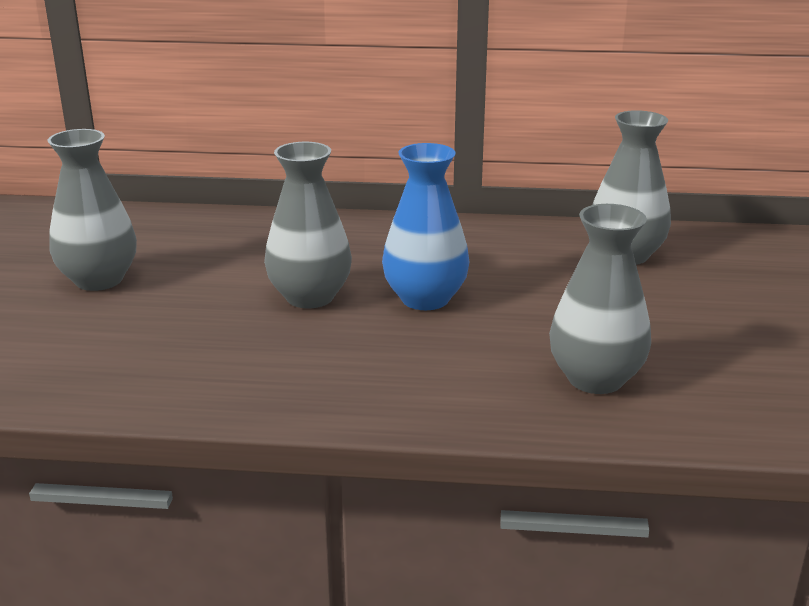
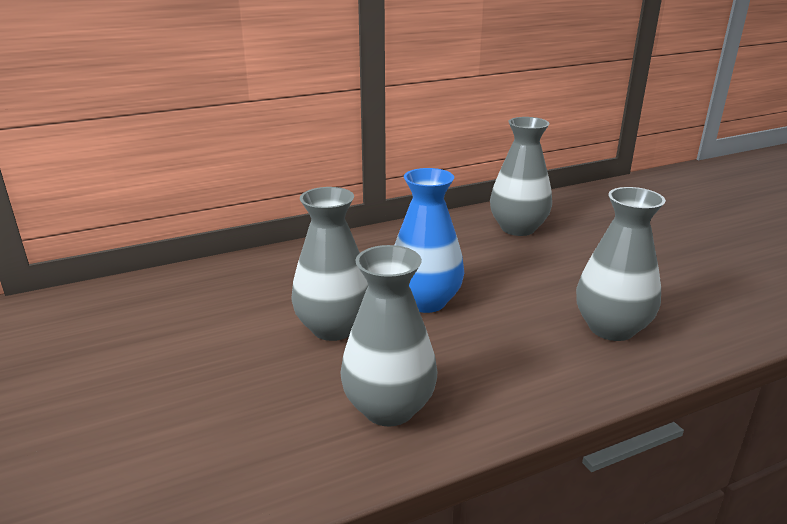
camera: 30 degrees left, 0 degrees up
(99, 280) = (113, 373): grey vase -> grey vase (389, 408)

